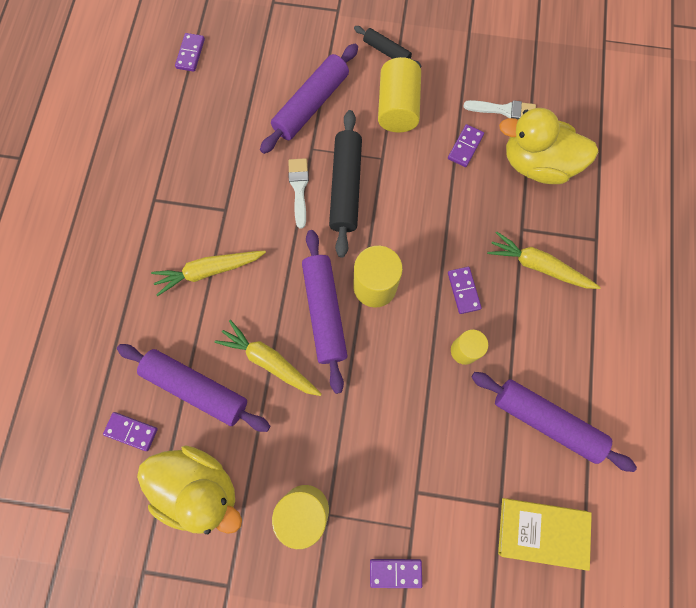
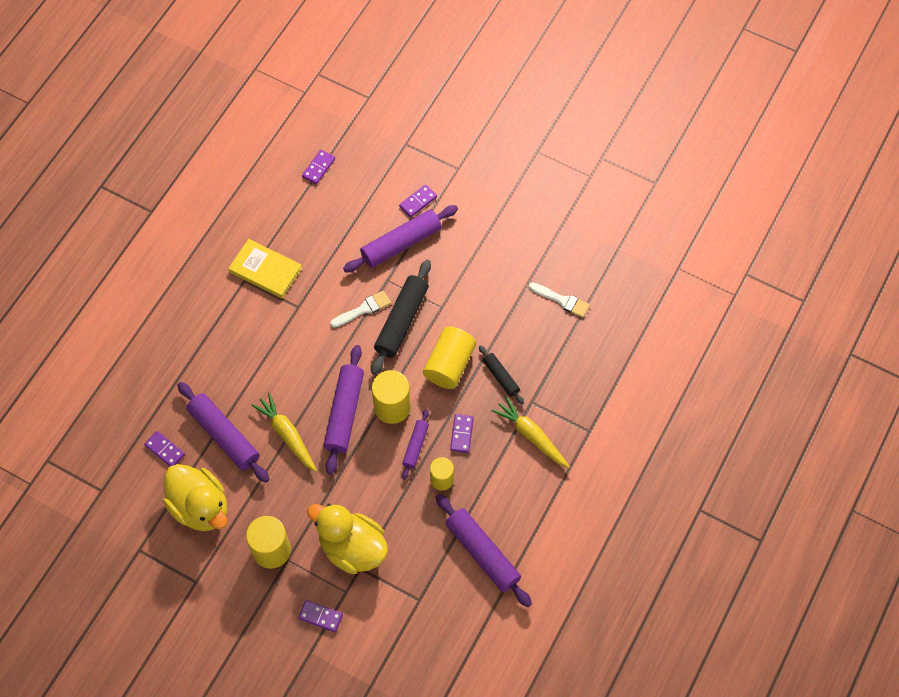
camera: 20 degrees right, 10 degrees down
(209, 271) = (267, 351): yellow carrot -> none
(299, 188) = (363, 309): white brush -> white brush turned 45 degrees clockwise
(386, 52) = (483, 218): black rolling pin -> black rolling pin (500, 377)
(397, 108) = (472, 269): yellow cylinder -> yellow cylinder (449, 365)
(419, 322) = (415, 446): none -> purple rolling pin
(465, 147) = (515, 320): purple domino -> purple domino (418, 202)
(536, 164) = (568, 354): yellow duck -> yellow duck (352, 547)
(542, 532) = (443, 629): yellow book -> yellow book (265, 270)

